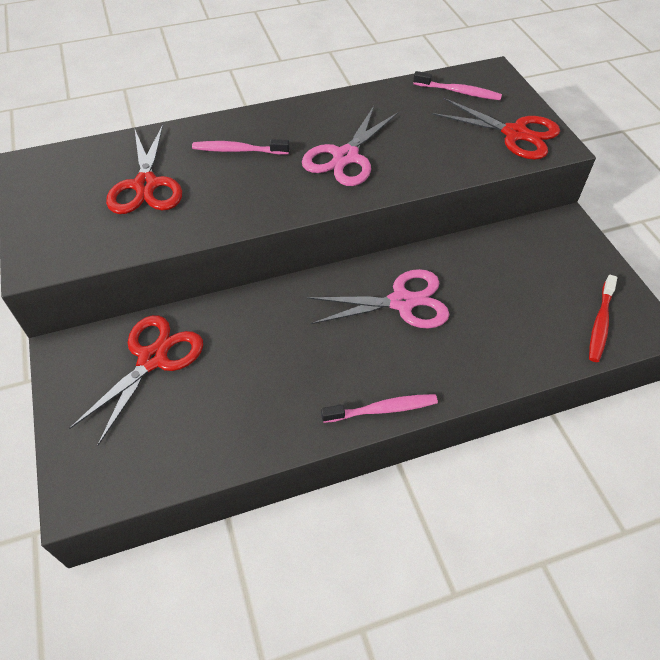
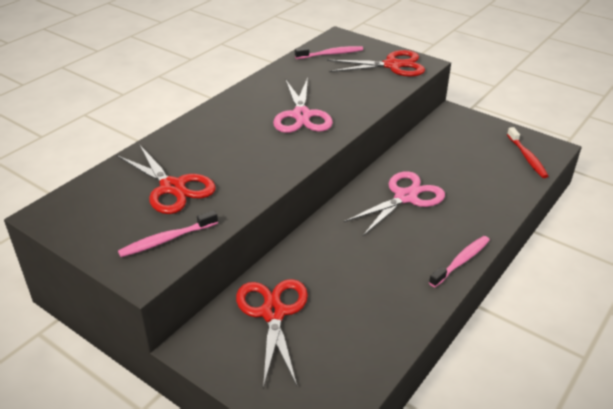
camera: 35 degrees left, 15 degrees down
(238, 150) = (218, 139): pink toothbrush -> pink toothbrush (166, 240)

